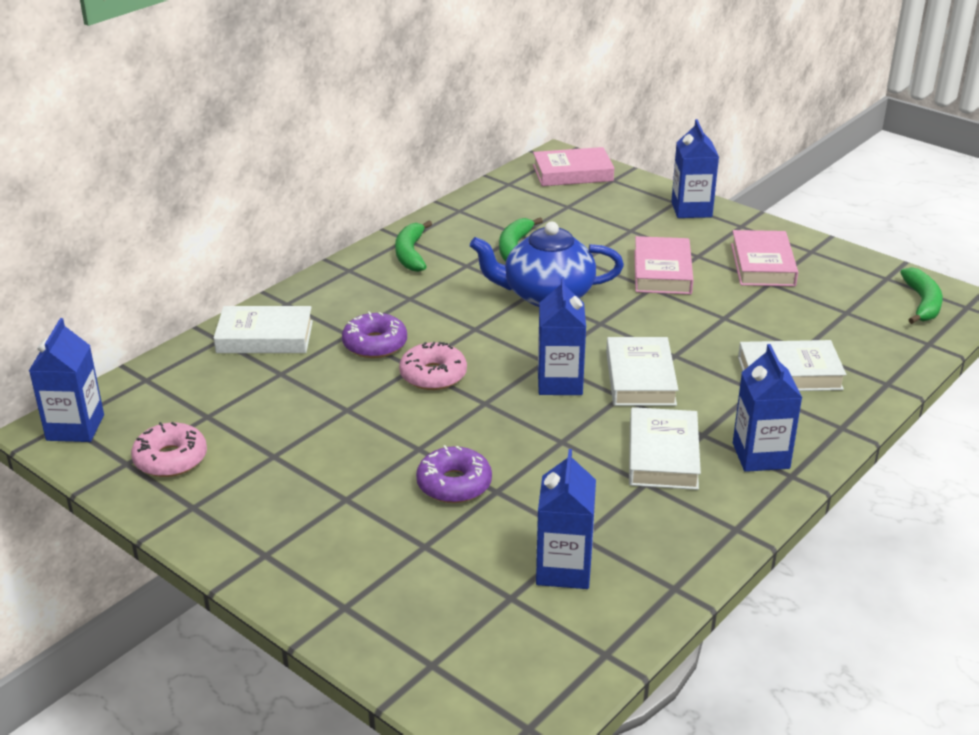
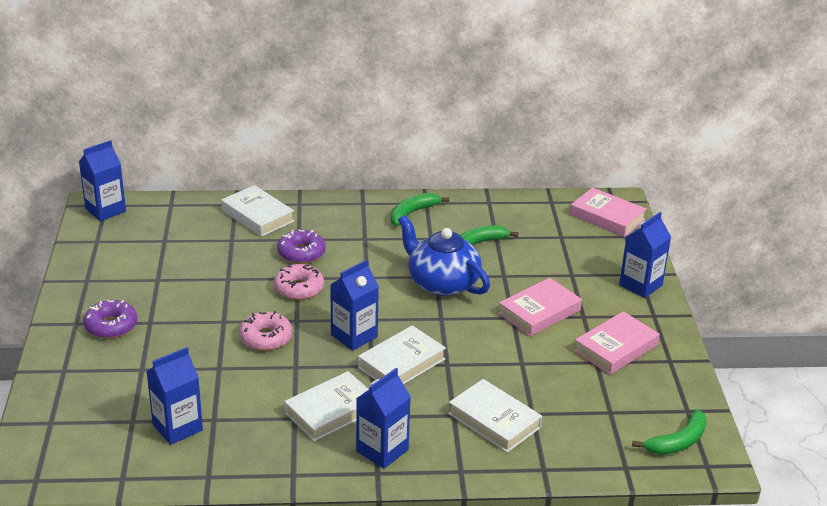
camera: 45 degrees right, 0 degrees up
(170, 459) = (115, 251): pink donut -> pink donut (266, 338)
(454, 484) = (206, 350): purple donut -> purple donut (111, 326)

